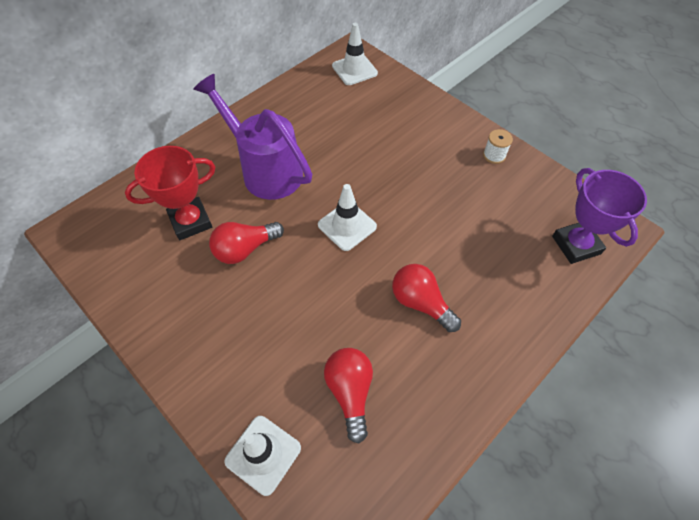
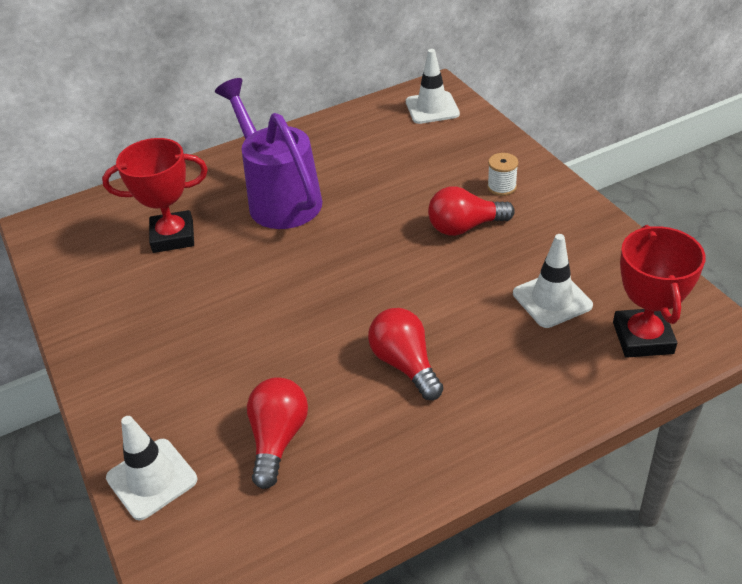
camera: 20 degrees right, 15 degrees down
(245, 249) = (221, 273): red light bulb -> red light bulb (465, 227)
(347, 226) = (350, 269): white traffic cone -> white traffic cone (552, 299)
(494, 155) = (573, 222): white spool -> white spool (501, 187)
(576, 245) = (643, 338): purple trophy -> red trophy

